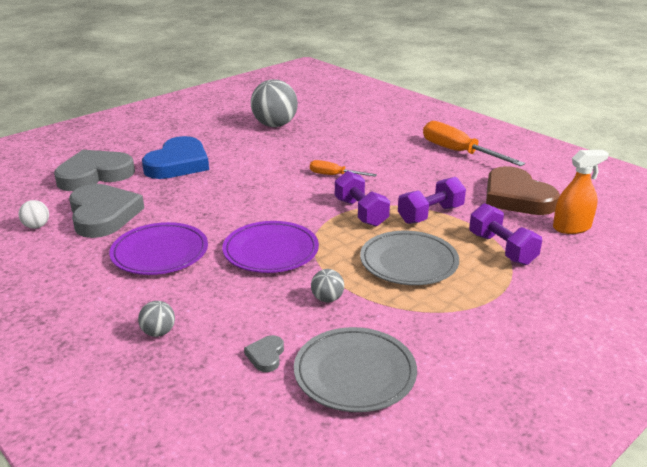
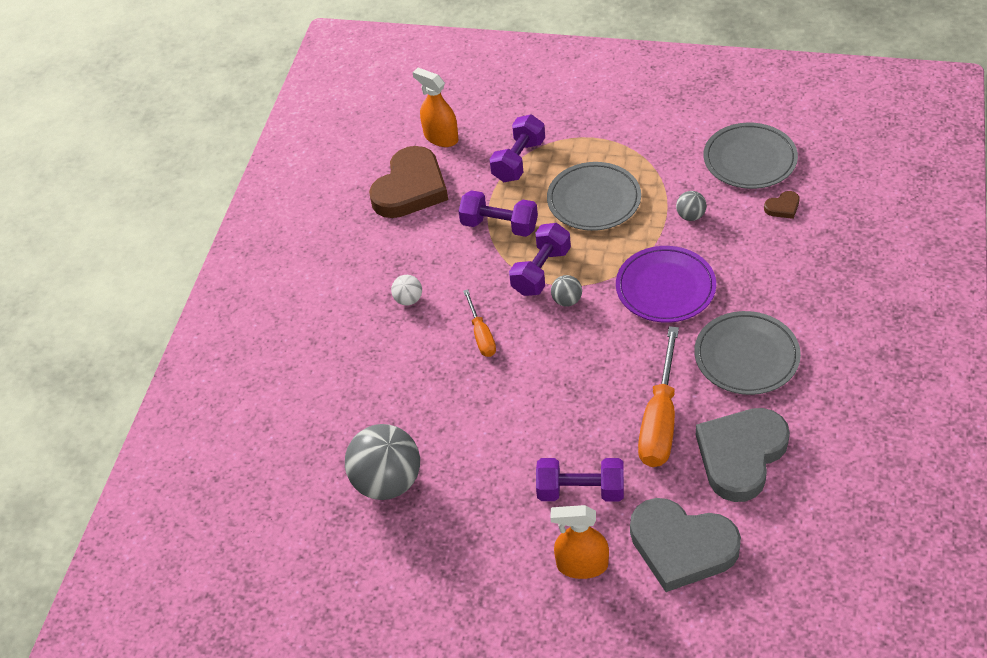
camera: 120 degrees left, 20 degrees up
(36, 226) = (813, 489): white ball -> white ball (408, 300)
(140, 149) = (582, 565): none -> orange spray bottle
(158, 332) = (827, 275): grey ball -> grey ball (567, 300)
(160, 253) = (746, 356): purple plate -> grey plate
(178, 163) = (580, 491): blue heart -> purple dumbbell
(266, 356) = (783, 207): grey heart -> brown heart
(459, 152) = (332, 271): orange screwdriver -> orange screwdriver (660, 420)

